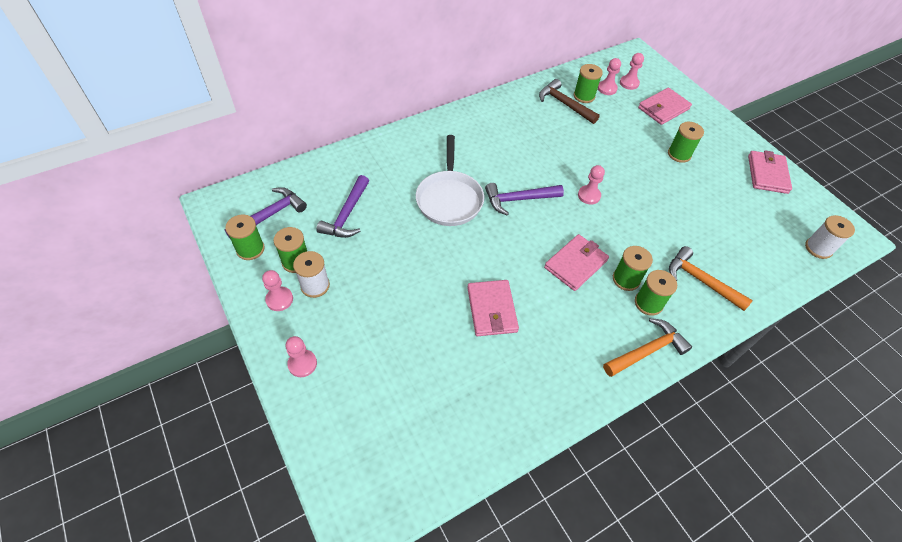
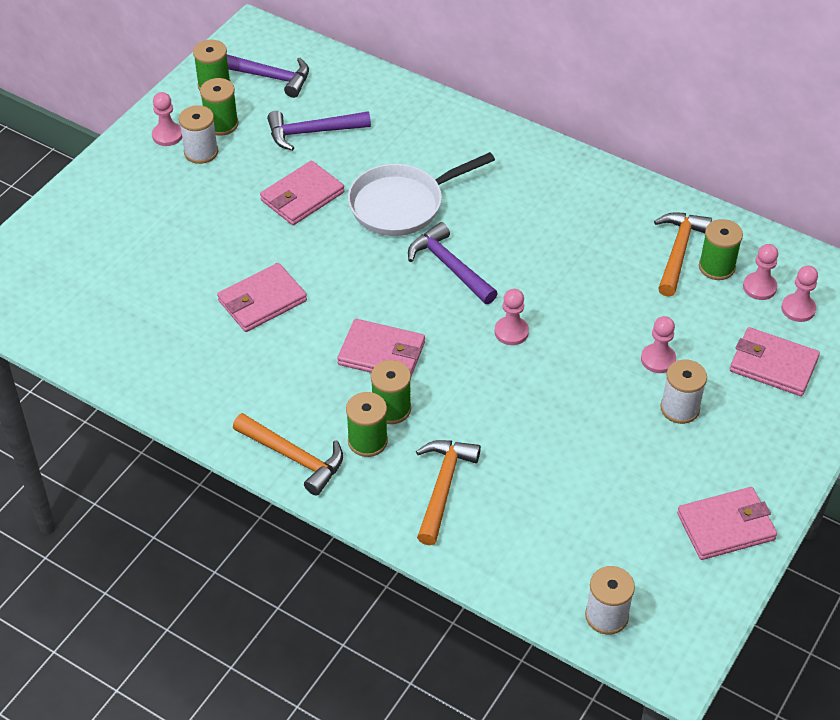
camera: 65 degrees right, 5 degrees down
(302, 364) = (105, 186): pink pawn -> pink pawn (658, 359)
(405, 246) = (302, 196): none -> pink wallet
(564, 104) = (678, 251): brown hammer -> orange hammer
(679, 154) = (680, 408): green spool -> white spool

